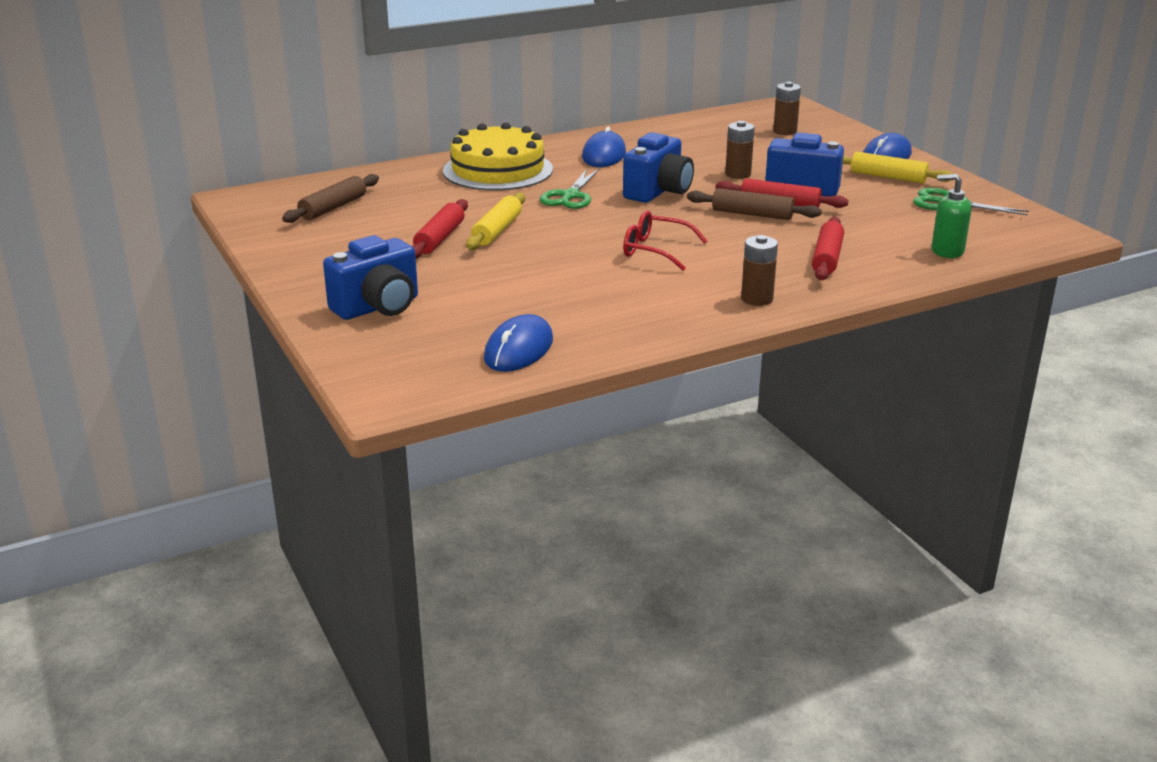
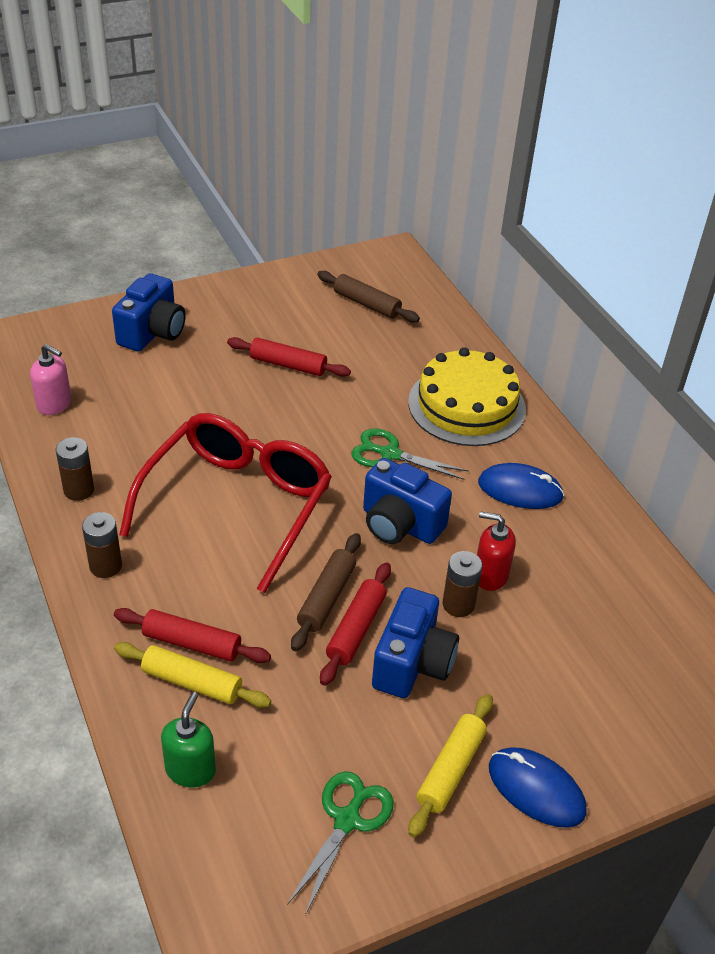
camera: 90 degrees right, 15 degrees up
(378, 307) = (152, 333): blue camera -> blue camera turned 120 degrees counterclockwise
(497, 230) = (302, 400): yellow rolling pin -> yellow rolling pin (192, 682)
(519, 349) = (54, 404): blue mouse -> pink soap dispenser
(656, 250) = (236, 505): red glasses -> red glasses, size x2.10
(703, 165) = (490, 575): none -> red soap dispenser
(785, 131) = (634, 684): brown battery -> brown battery (79, 490)

